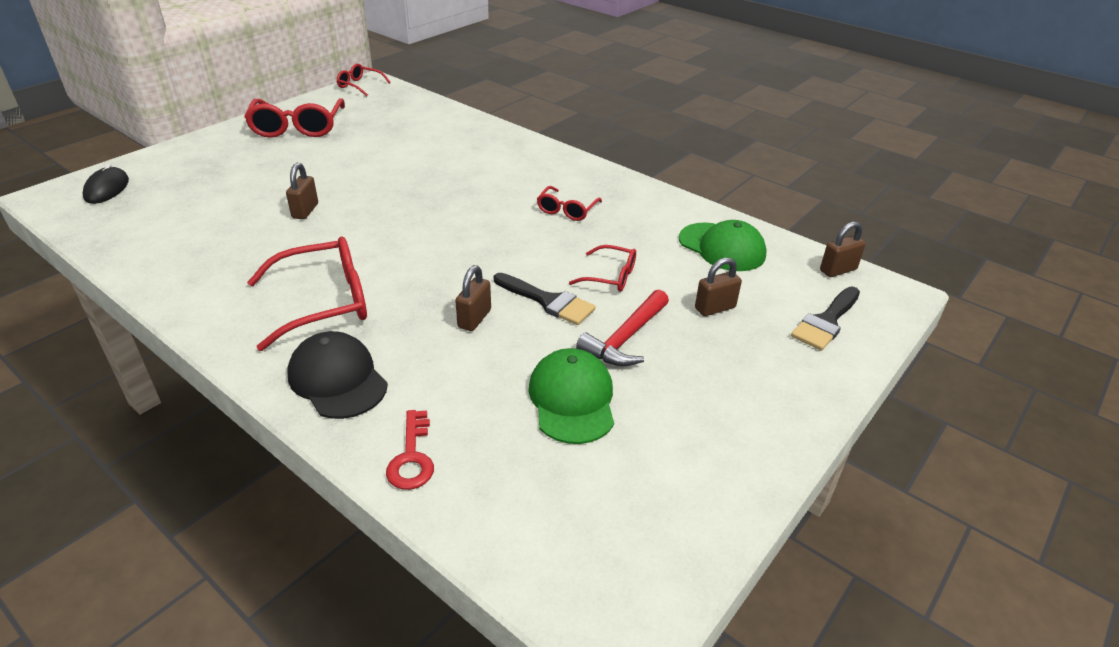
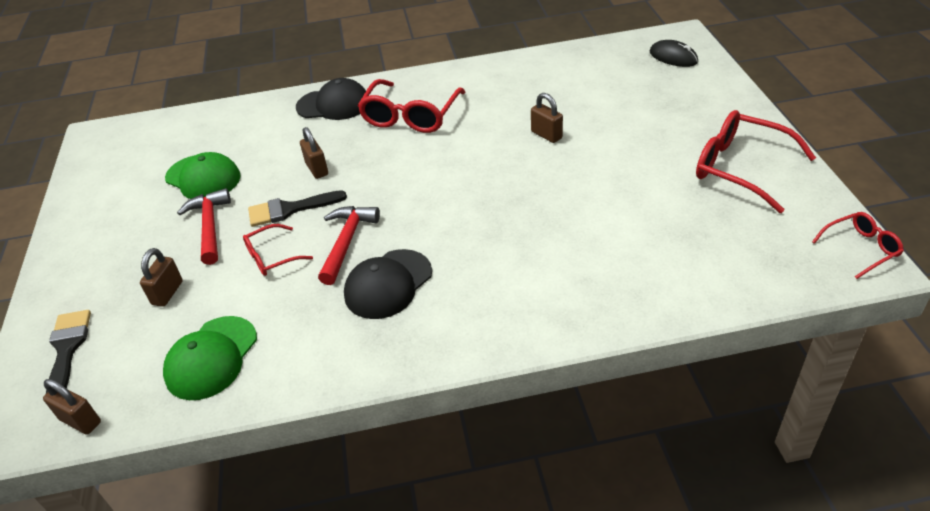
camera: 135 degrees right, 5 degrees up
(411, 457) = (249, 112): red key -> none
(549, 248) = (347, 242): none -> red hammer
(567, 210) = (388, 284): red glasses -> black cap
(722, 247) = (211, 358): green cap -> green cap turned 60 degrees counterclockwise
(838, 270) = (80, 421): brown padlock -> brown padlock turned 75 degrees counterclockwise

